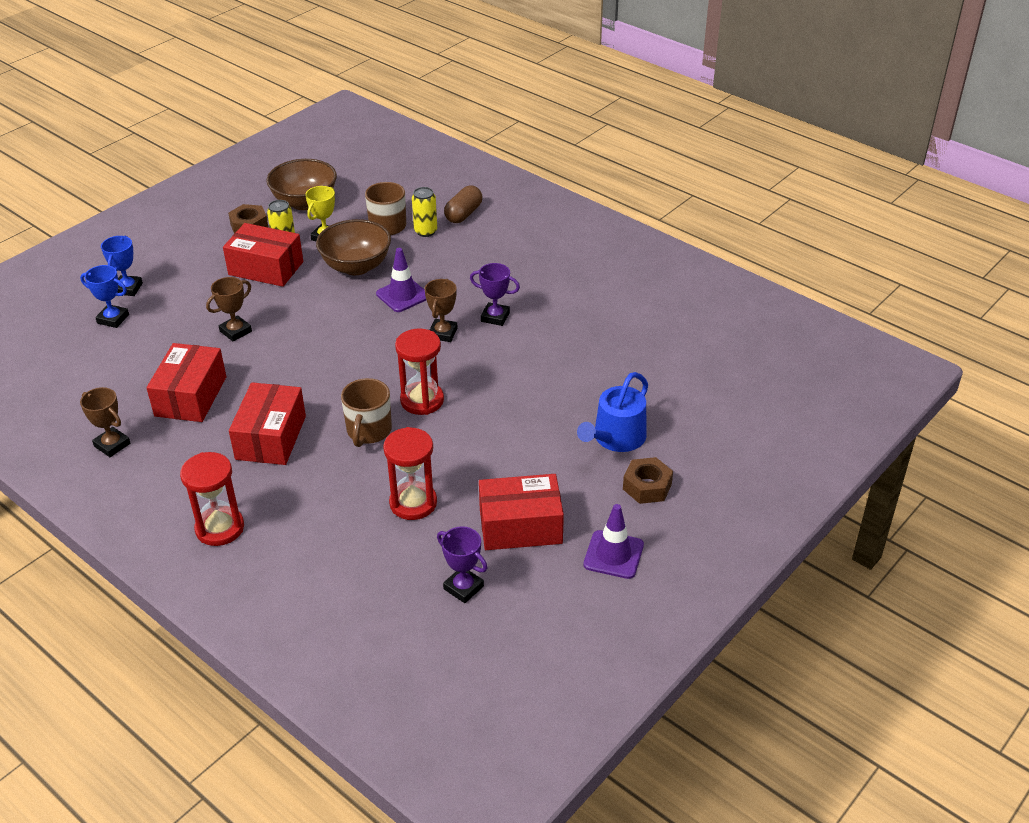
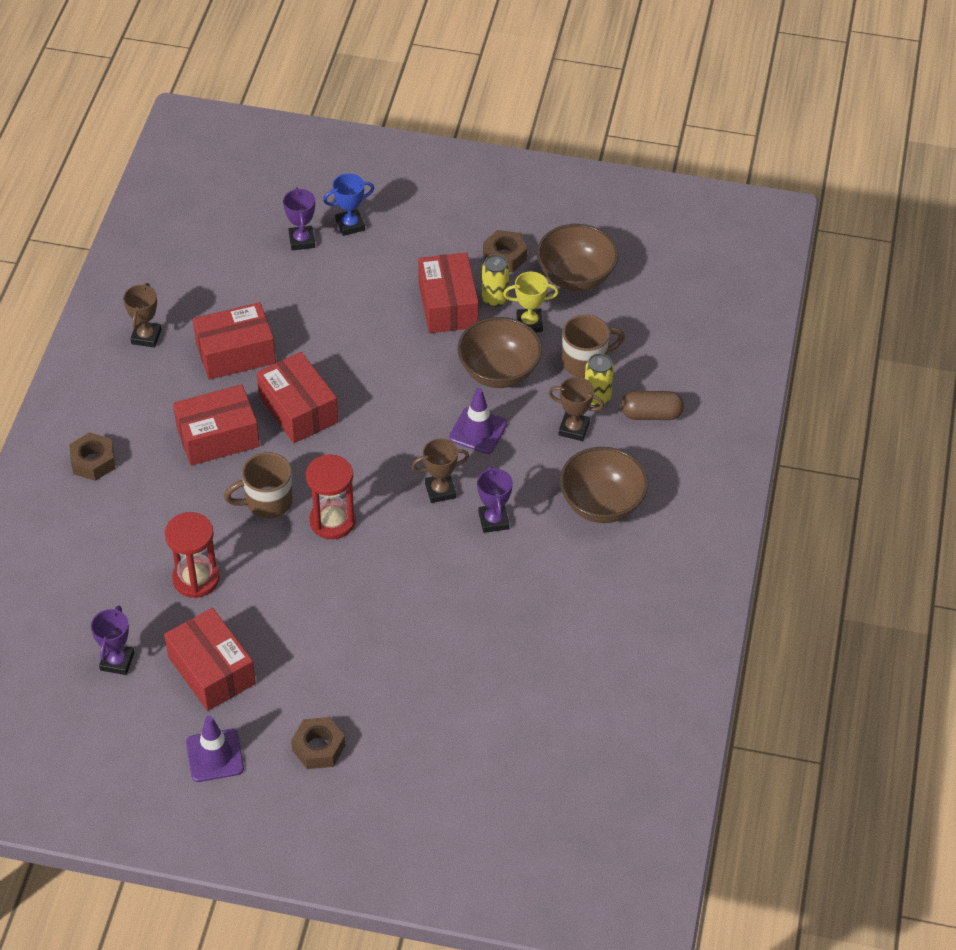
camera: 60 degrees right, 10 degrees up
(113, 319) = (302, 240): blue trophy -> purple trophy
(220, 528) = (93, 462): red hourglass -> brown nut
(235, 331) = (341, 335): brown trophy -> brown trophy (574, 429)
(288, 381) = (298, 410): none -> red box
(524, 262) = (601, 504): none -> brown bowl
(616, 438) = (372, 696): blue watering can -> none

